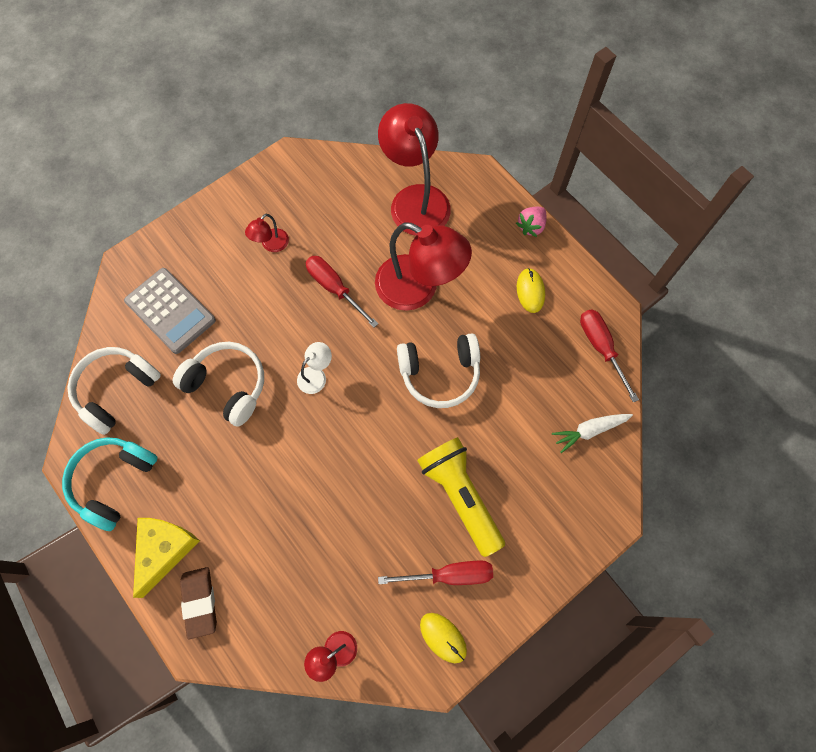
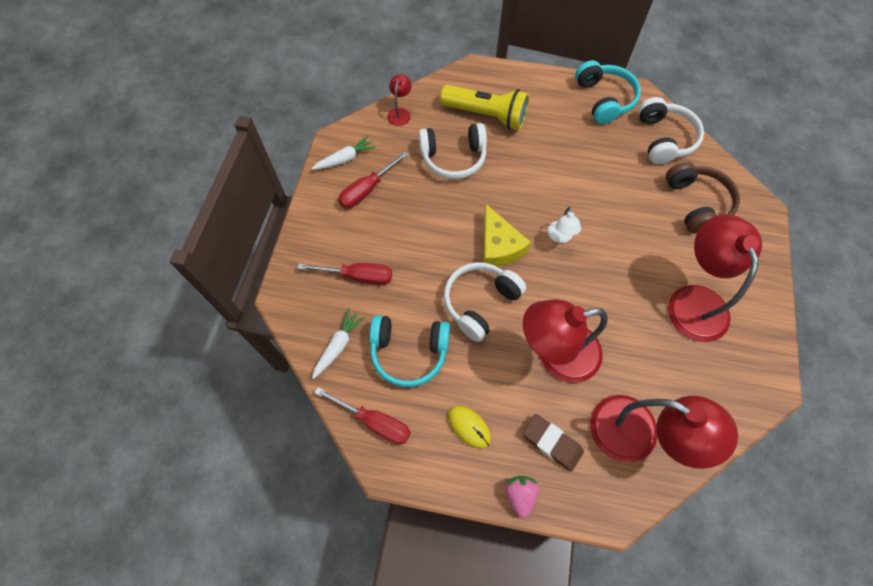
camera: 140 degrees right, 5 degrees down
(164, 550) = (539, 92): yellow cheese -> yellow cheese (499, 246)
(170, 311) = (696, 203): grey calculator -> brown headphones
(200, 602) = (494, 85): brown eraser -> brown eraser (551, 443)
(227, 385) = (606, 189): white headphones -> white headphones (453, 158)
(271, 245) = (694, 300): red lamp -> red lamp, size x2.24
(334, 288) = (614, 305): red screwdriver -> red screwdriver (358, 276)
(443, 637) = (345, 159): yellow mouse -> white carrot
(460, 496) = (397, 236): yellow flashlight -> yellow flashlight (486, 115)
(533, 379) = (409, 352): none -> turquoise headphones

